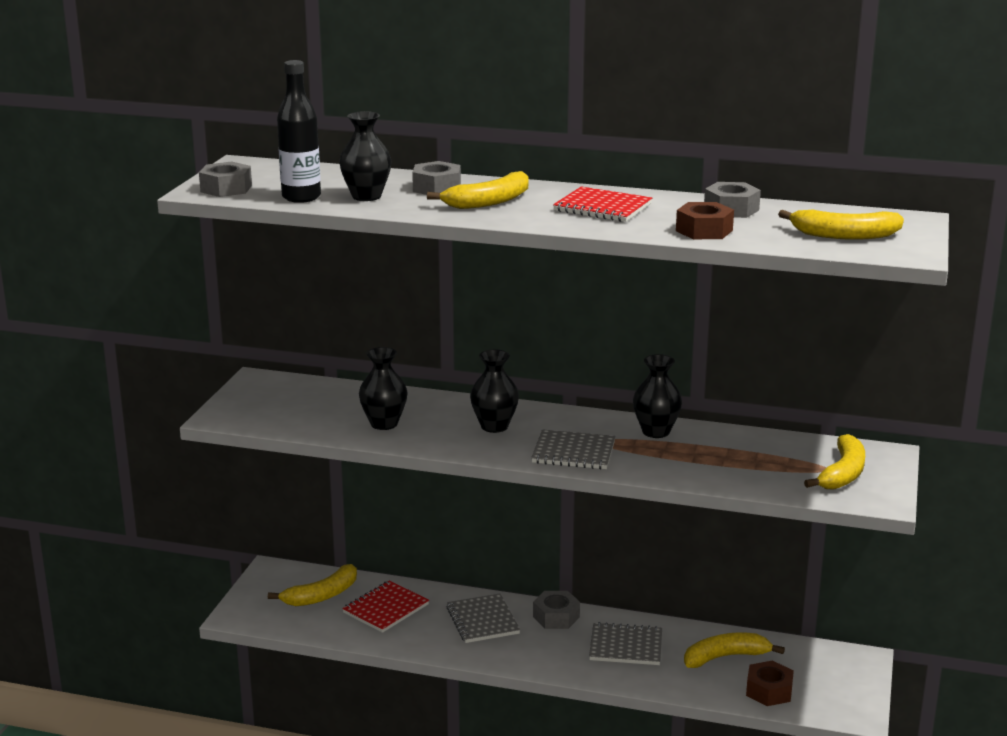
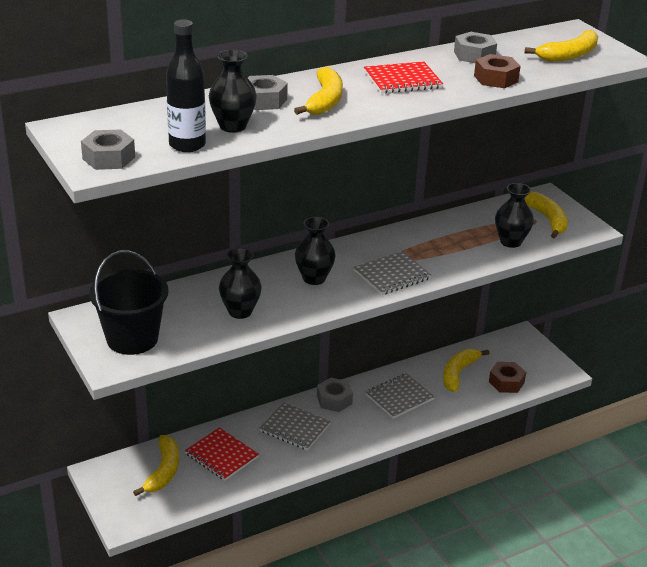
camera: 45 degrees left, 10 degrees up
(266, 407) = (132, 339): none -> black bucket
(385, 609) = (221, 455): red notebook -> red notebook turned 45 degrees counterclockwise
(656, 432) = (412, 236): black vase -> black vase (510, 242)

